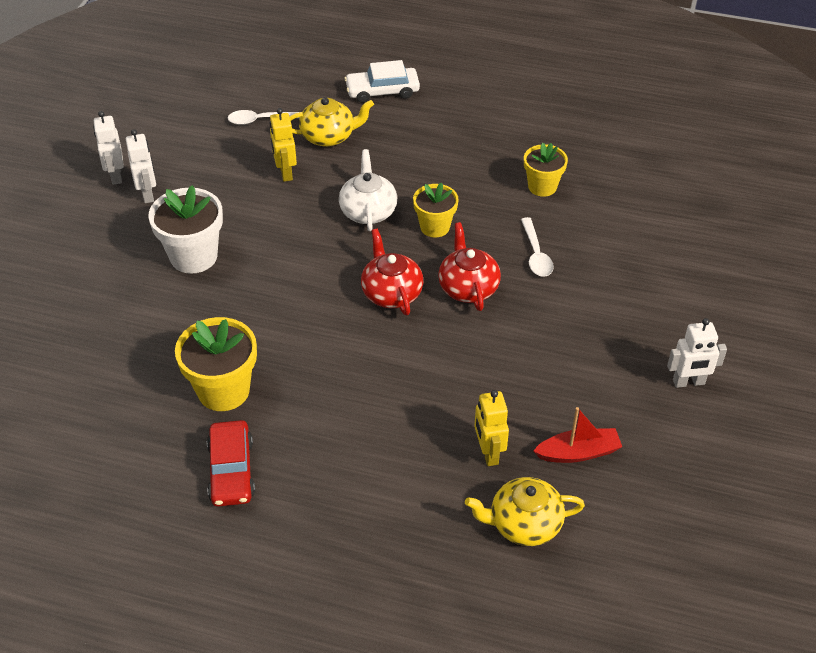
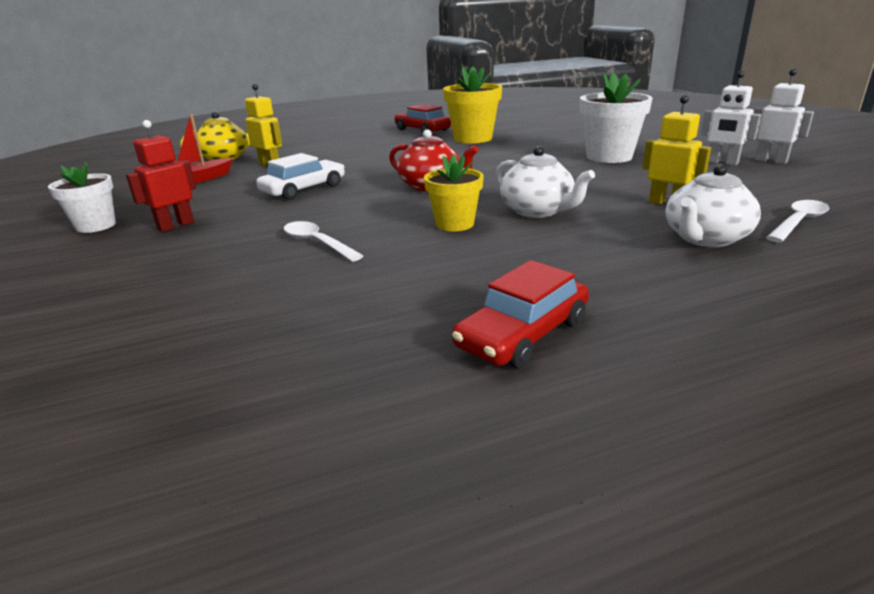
camera: 145 degrees right, 20 degrees down
(329, 136) = (705, 238): yellow teapot -> white teapot
(382, 91) = (781, 307): white car -> white car (304, 189)
(468, 287) = (367, 206): red teapot -> none
(497, 132) = (522, 334): none -> red car
(542, 186) = (368, 298): yellow flower pot -> none
(624, 342) = (175, 225): none -> red robot
(688, 382) = (96, 226): white robot -> white flower pot

